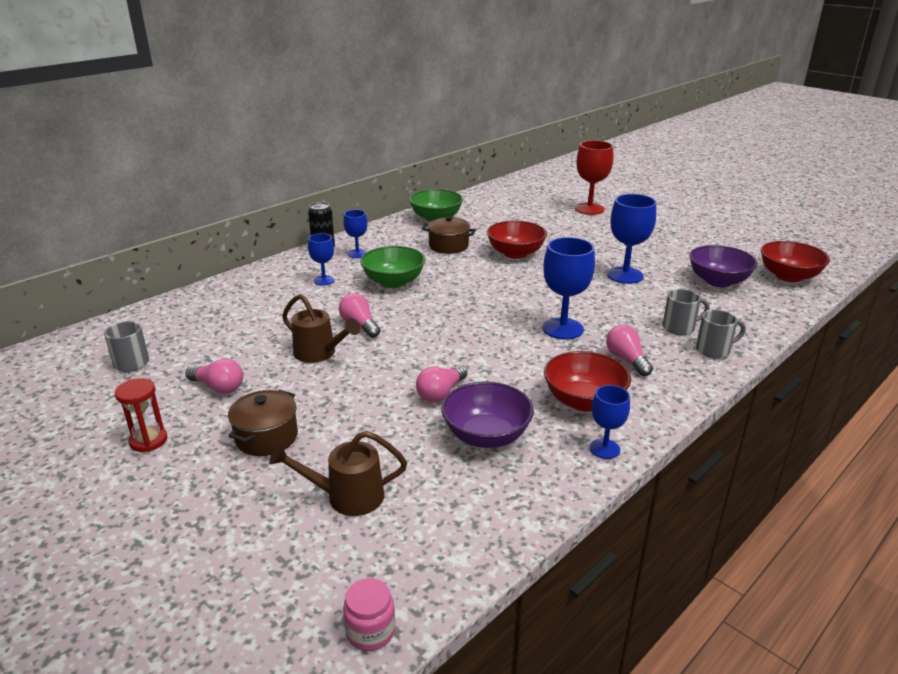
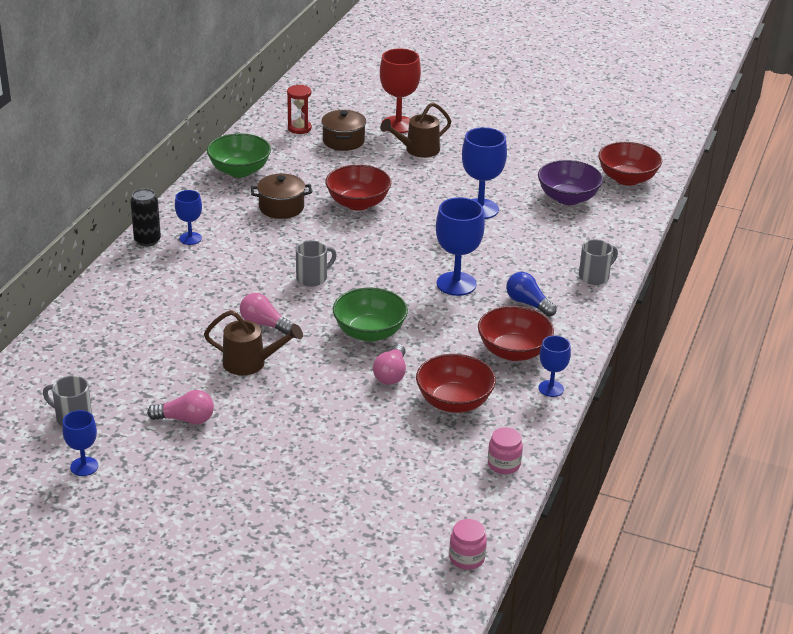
camera: 25 degrees left, 5 degrees up
(148, 441) = (171, 482): red hourglass -> red hourglass (299, 128)
(266, 437) = (273, 451): brown pot -> brown pot (343, 141)
(324, 280) = (183, 280): blue goblet -> blue goblet (84, 466)
(346, 497) = (379, 479): brown watering can -> brown watering can (417, 150)
(393, 282) = (258, 266): green bowl -> green bowl (369, 332)
(486, 436) = (454, 402): purple bowl -> red bowl
(497, 520) = (504, 464): none -> pink jar
(627, 360) = (528, 303): pink light bulb -> blue light bulb
(679, 328) = (556, 259): grey mug -> grey mug (313, 278)

